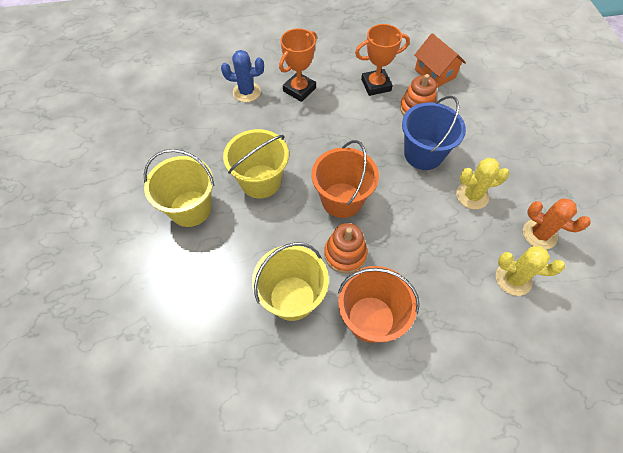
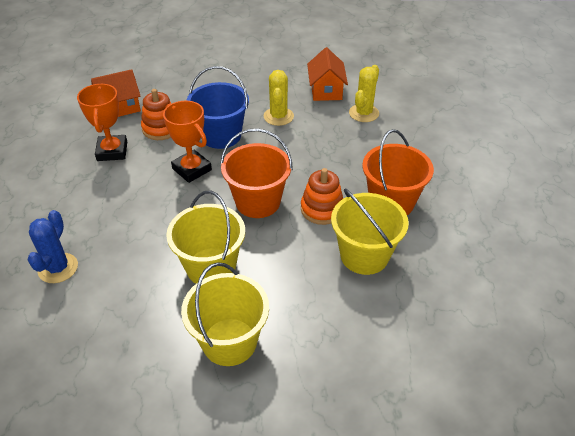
camera: 80 degrees left, 15 degrees down
(299, 89) = (83, 215): orange trophy -> orange trophy (192, 169)
(539, 234) = (326, 90): orange cactus -> orange house

